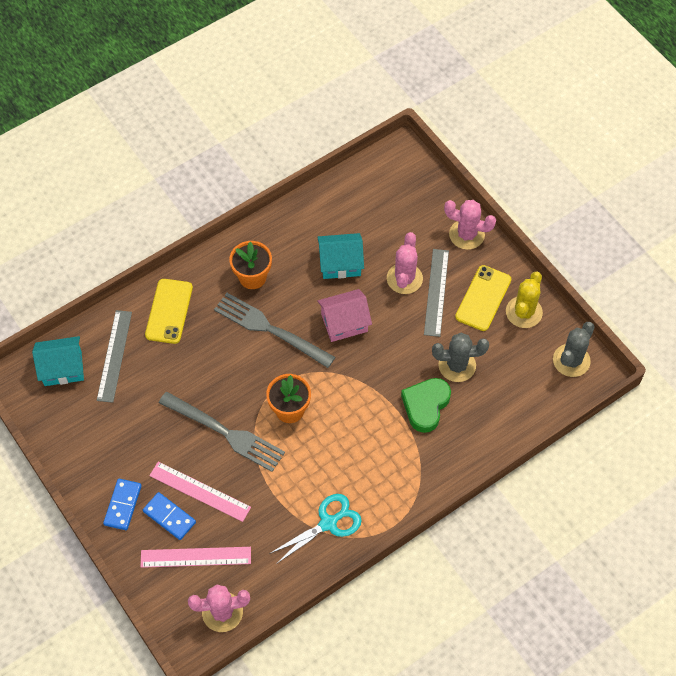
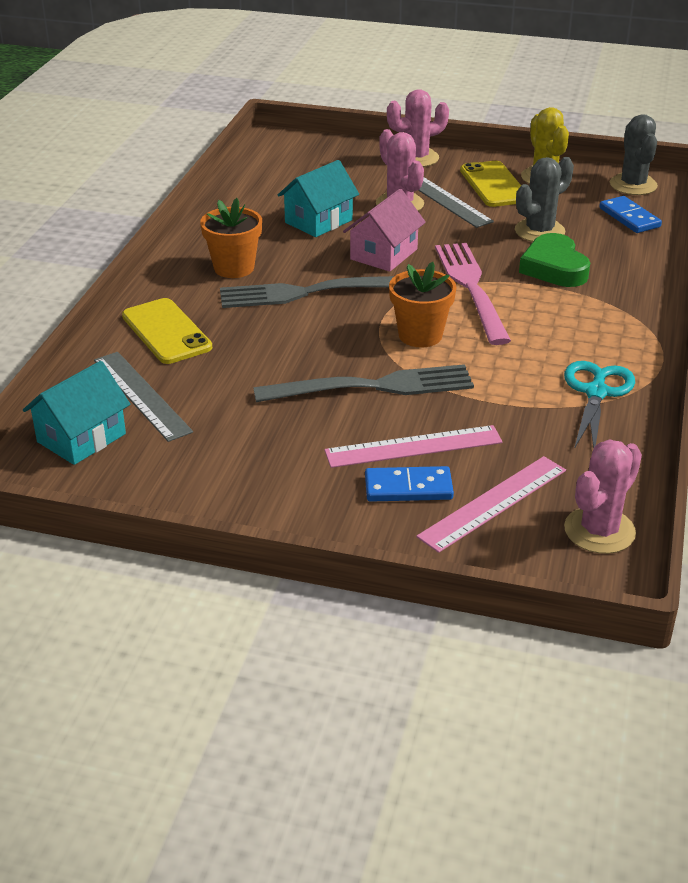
camera: 40 degrees left, 25 degrees down
(123, 505) = (333, 511): blue domino -> blue domino (629, 217)
(359, 389) = (471, 288): none -> pink fork

